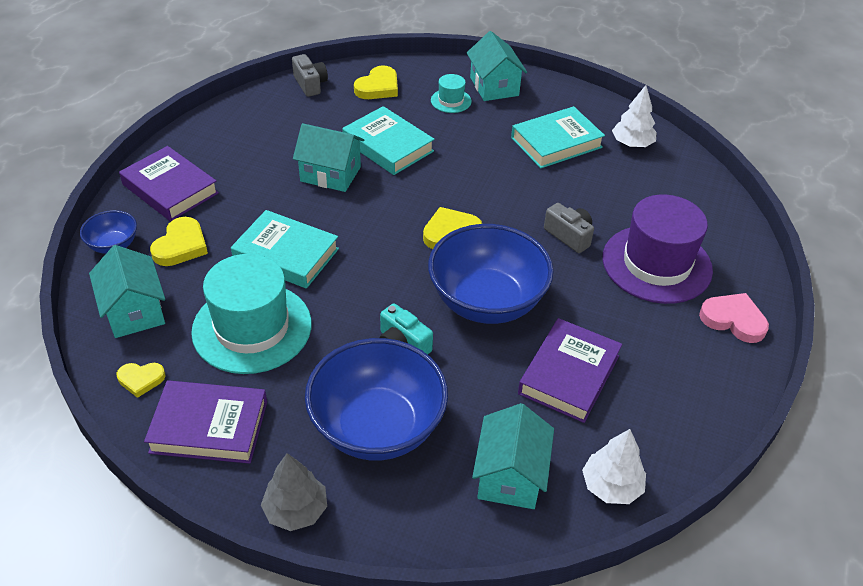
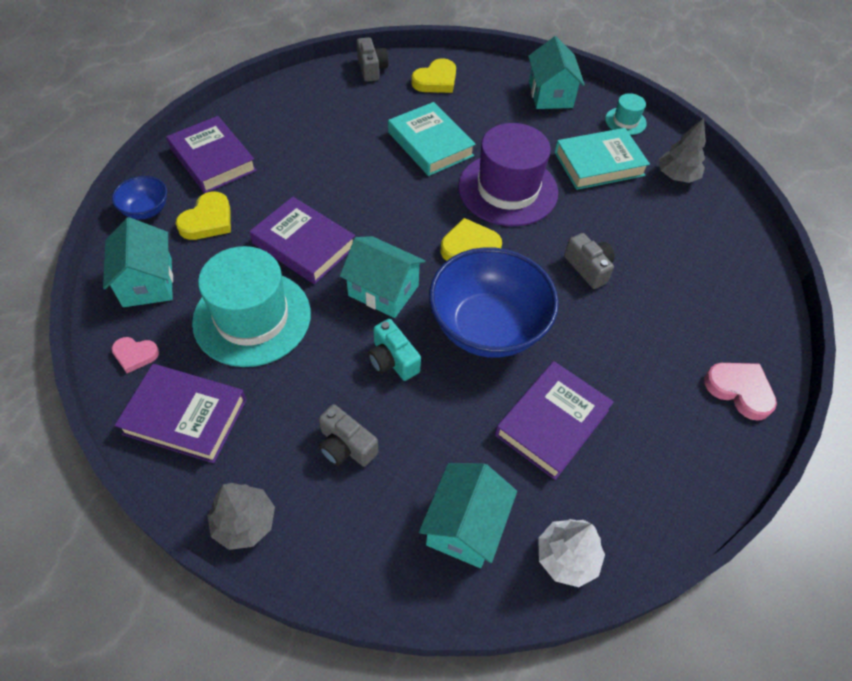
camera: 10 degrees right, 10 degrees up
(141, 379) = (135, 355): yellow heart -> pink heart
(286, 254) = (304, 245): turquoise book -> purple book
(330, 174) = (367, 166): turquoise house -> turquoise house (383, 290)
(377, 427) = (346, 446): blue bowl -> grey camera
(451, 101) = (503, 104): turquoise hat -> turquoise hat (625, 121)
(632, 144) = (676, 176): white tree -> grey tree
(656, 264) = (672, 313): purple hat -> purple hat (508, 189)

